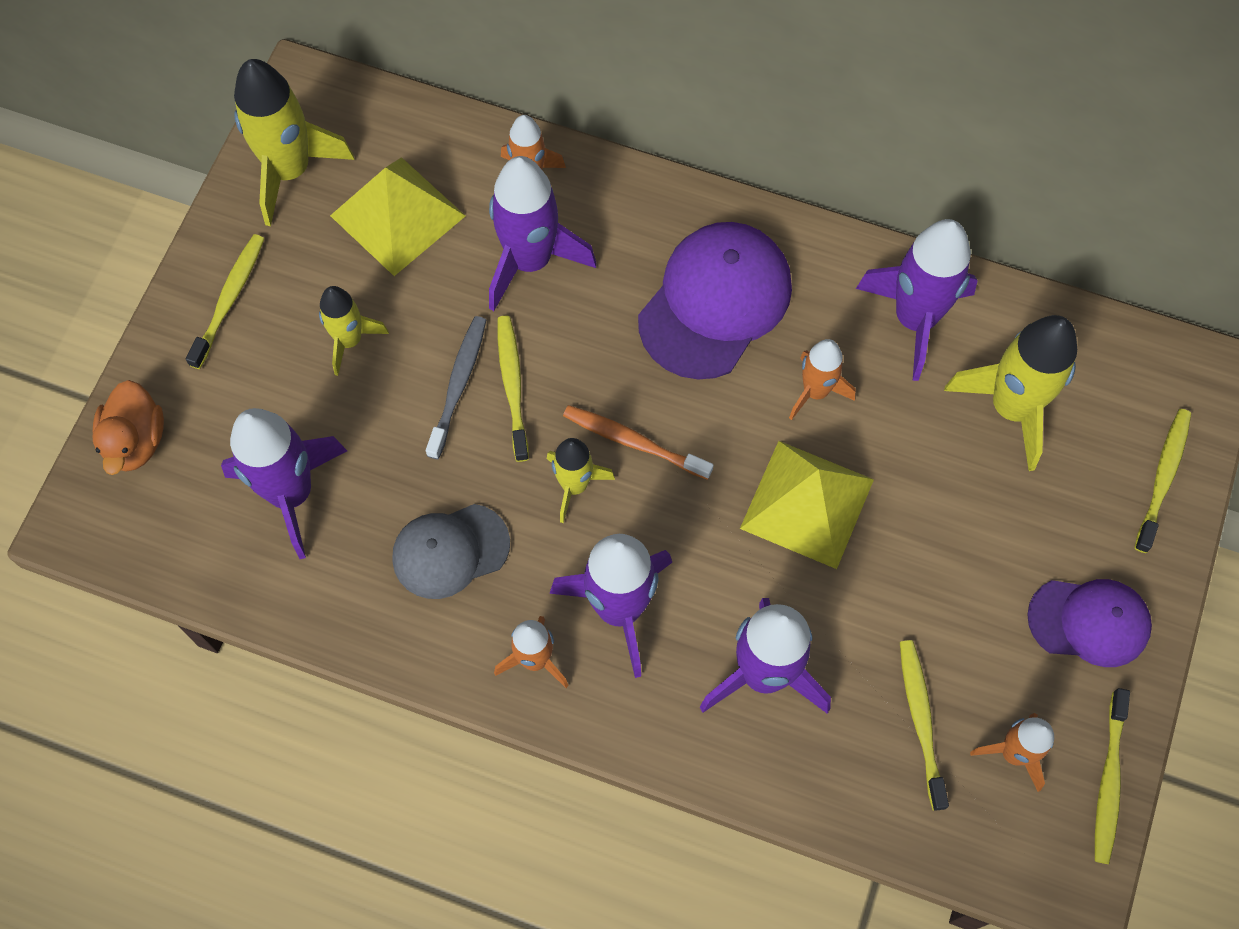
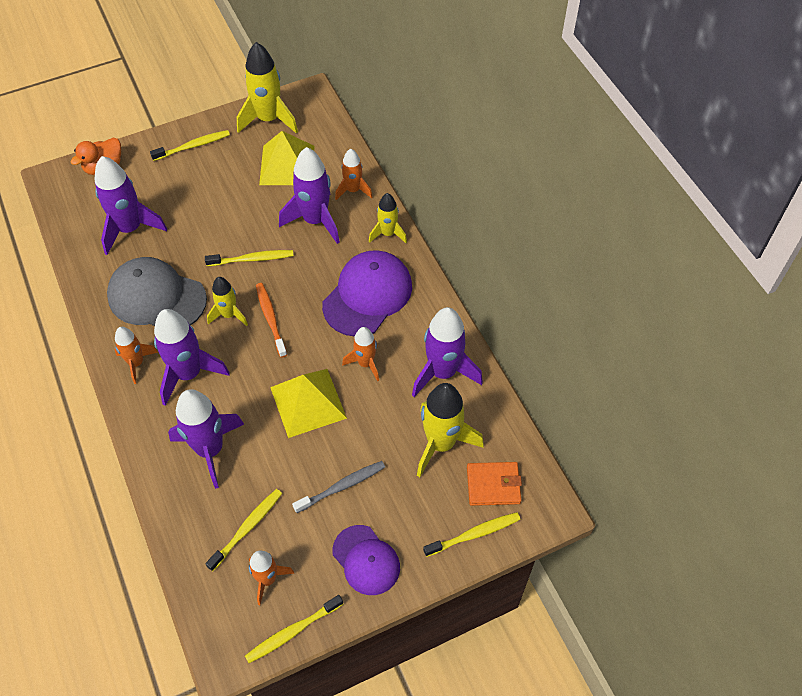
camera: 45 degrees right, 10 degrees down
(349, 340) = (215, 194): yellow rocket -> yellow rocket (388, 233)
(450, 551) = (156, 297): grey cap -> grey cap, size x1.57
(458, 385) = (233, 242): grey toothbrush -> grey toothbrush (342, 486)
(512, 385) = (252, 259): yellow toothbrush -> yellow toothbrush turned 45 degrees clockwise
(715, 302) = (367, 295): purple cap -> purple cap turned 45 degrees counterclockwise
(1119, 402) = (493, 485): none -> orange wallet

